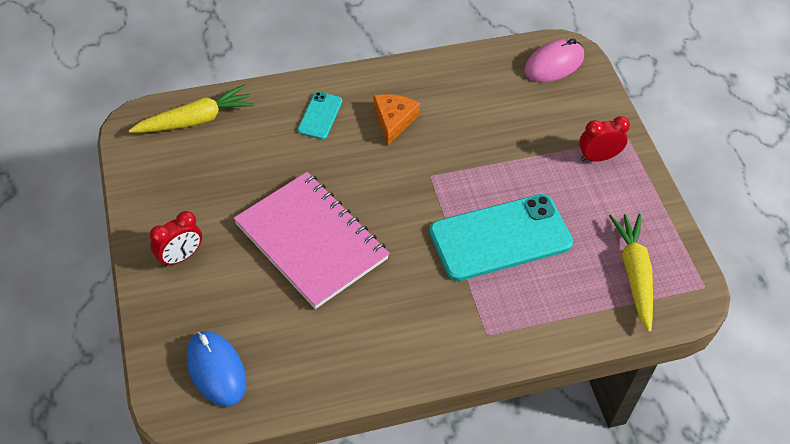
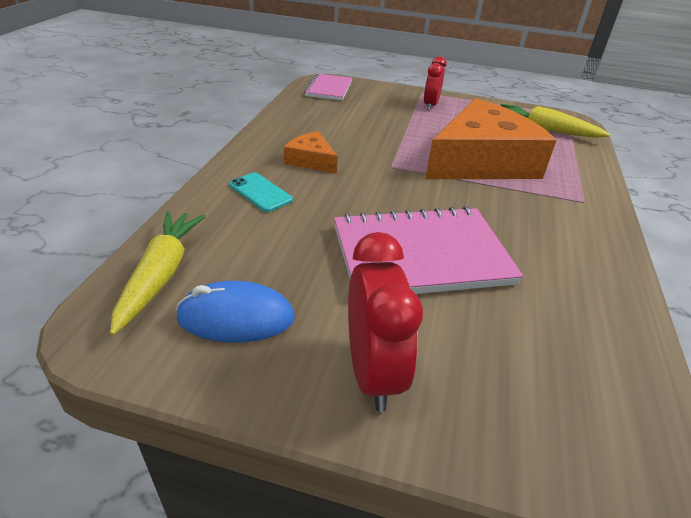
camera: 60 degrees left, 15 degrees down
(180, 257) = (372, 372): red clock -> red clock, size x1.54
(216, 370) = (585, 406): blue mouse -> blue mouse (236, 318)
(500, 237) = (481, 161): turquoise phone -> orange cheese
(554, 64) = (328, 89): pink mouse -> pink notebook

